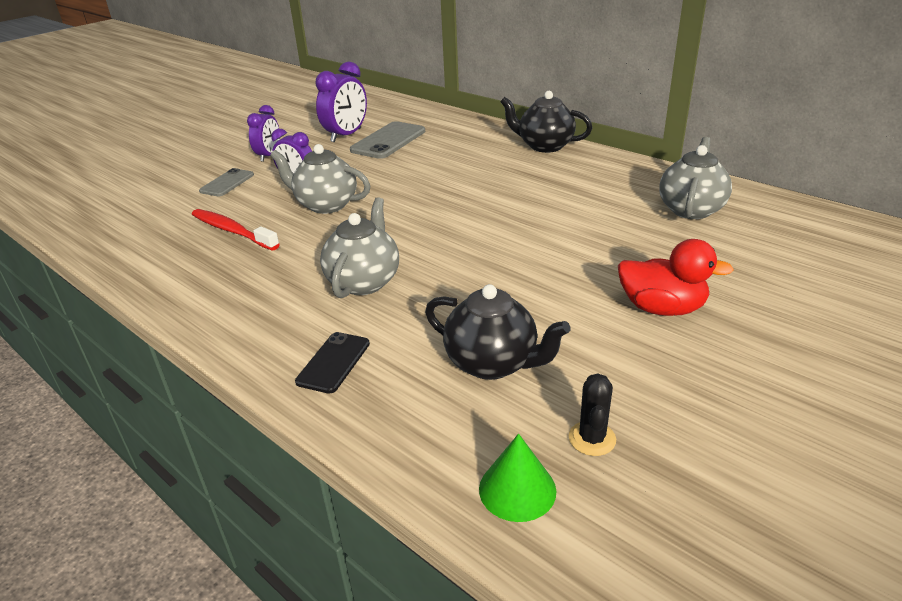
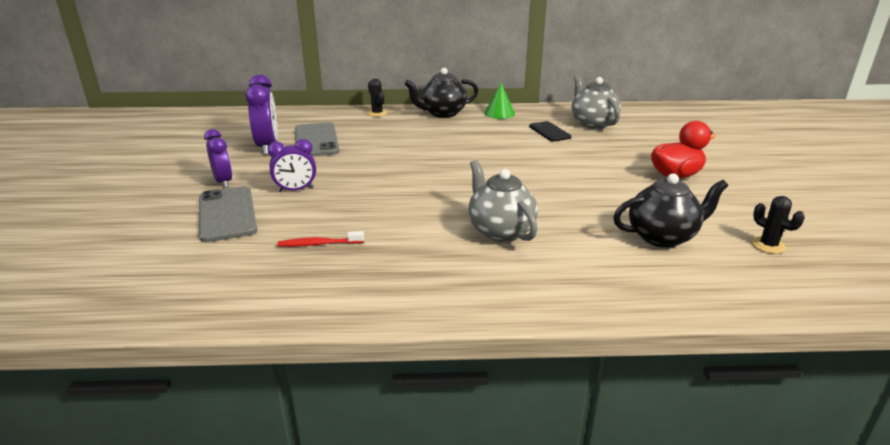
camera: 45 degrees left, 5 degrees down
(227, 183) = (227, 214): grey phone -> grey phone, size x1.64
(232, 231) = (319, 244): red toothbrush -> red toothbrush, size x0.64
(325, 205) = (361, 198): grey teapot -> none
(333, 362) = (584, 282): black phone -> black phone (549, 132)
(485, 128) = (377, 113): none -> black cactus
(517, 489) = (790, 284): green cone -> green cone (499, 113)

